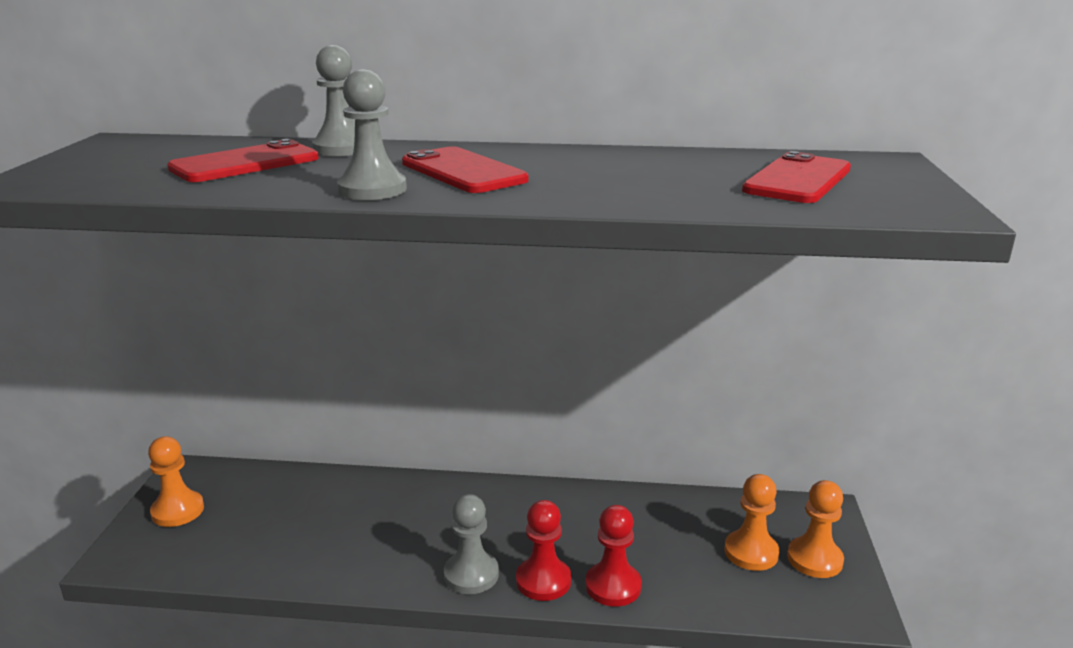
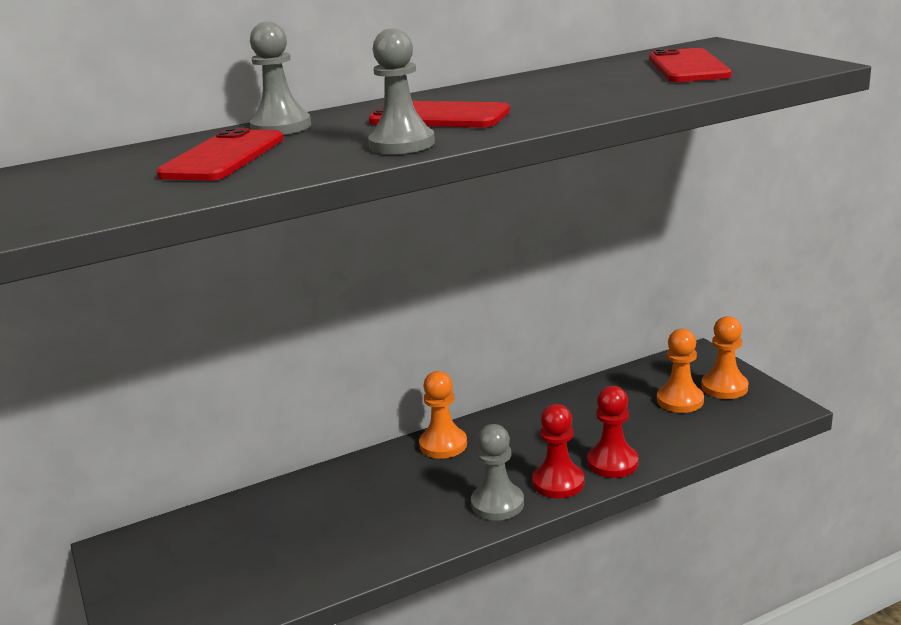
camera: 30 degrees left, 0 degrees up
(178, 511) = (154, 581): orange pawn -> orange pawn (443, 445)

